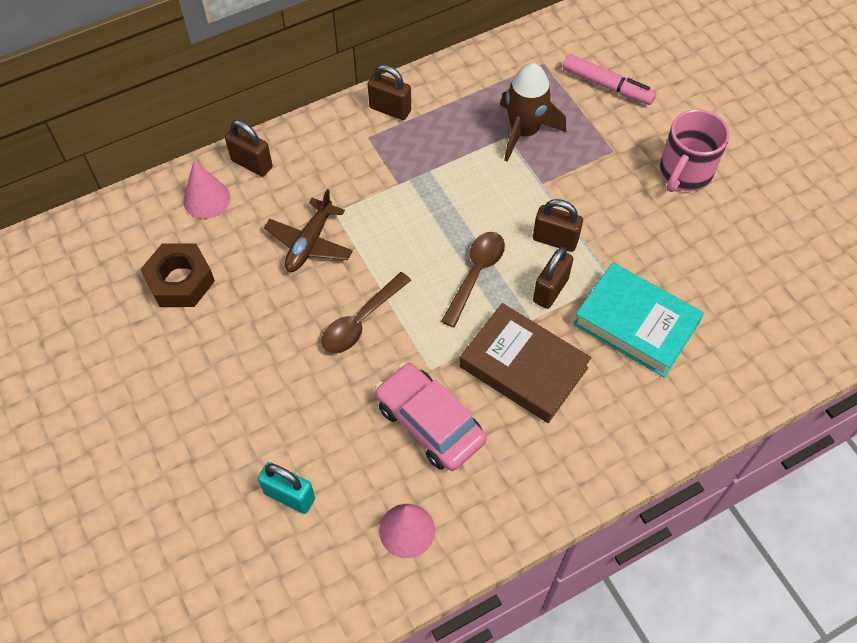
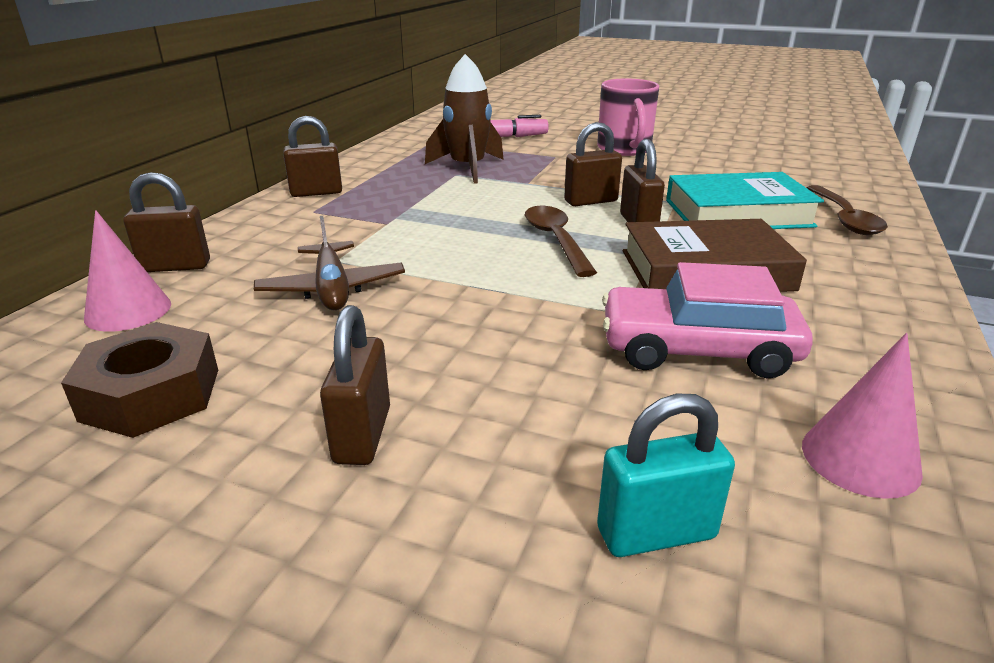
camera: 40 degrees left, 30 degrees down
(237, 368) = (362, 435): none -> brown padlock
(361, 321) = (485, 315): brown spoon -> brown spoon (844, 218)

